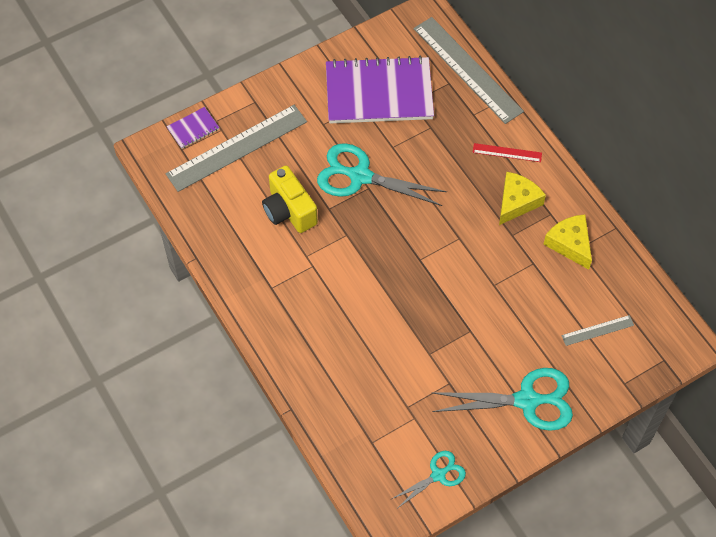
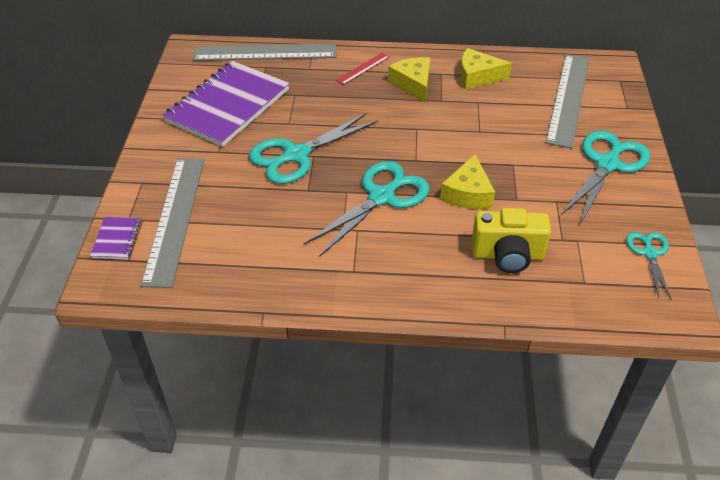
camera: 55 degrees left, 15 degrees down
(289, 211) = (282, 217): yellow camera -> yellow camera (507, 255)
(359, 261) = (381, 197): none -> turquoise scissors
(409, 316) = (468, 193): none -> yellow cheese
(597, 330) = (568, 99): grey ruler -> grey ruler, size x2.19

